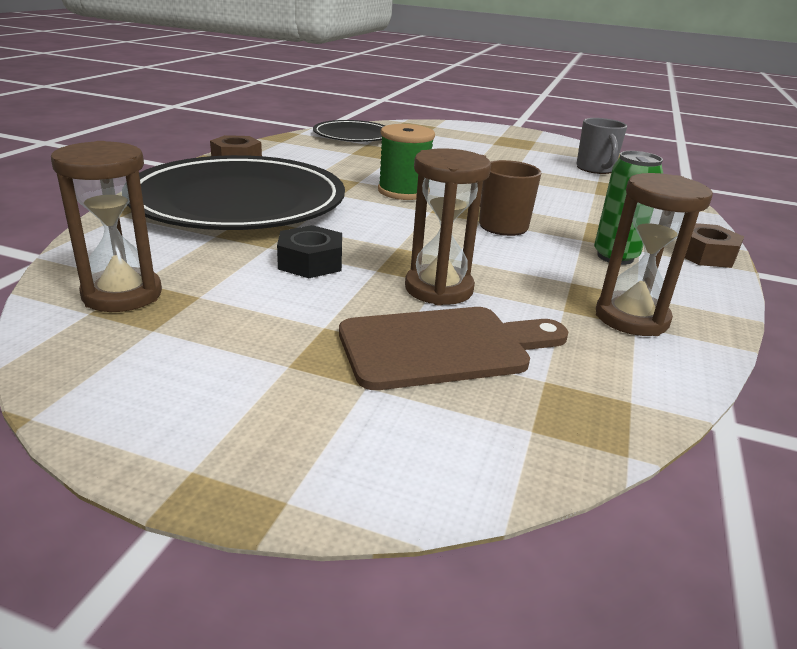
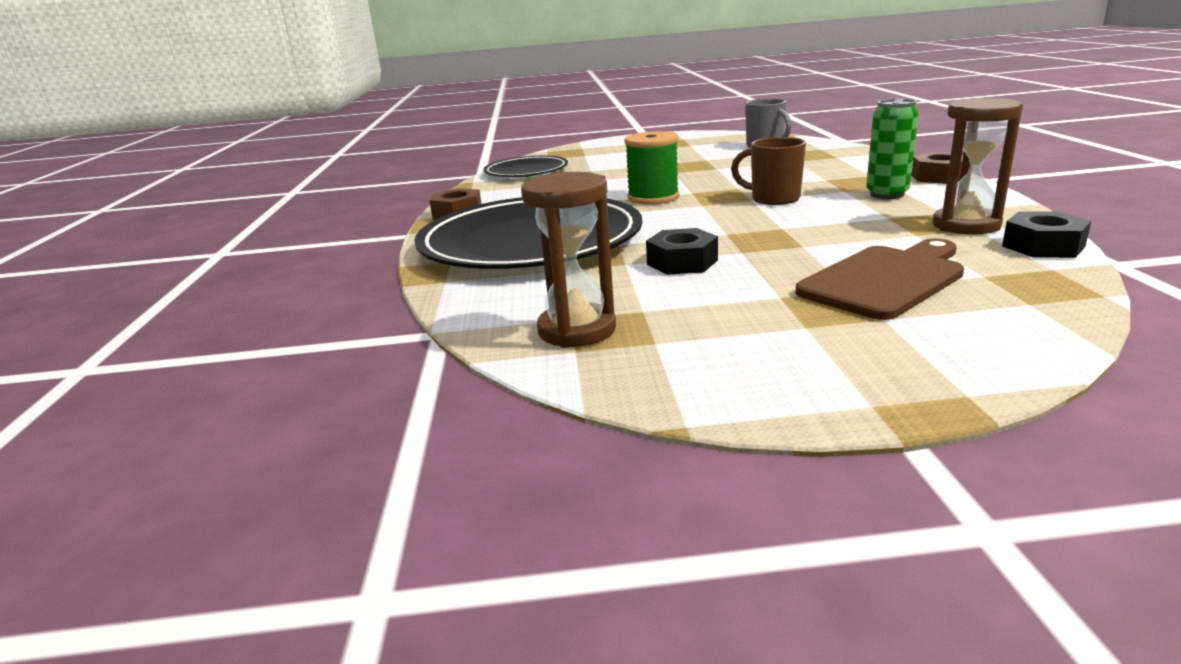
camera: 20 degrees left, 5 degrees down
(439, 289) = (811, 249): brown hourglass -> none
(668, 372) = (1043, 246): none -> black nut

